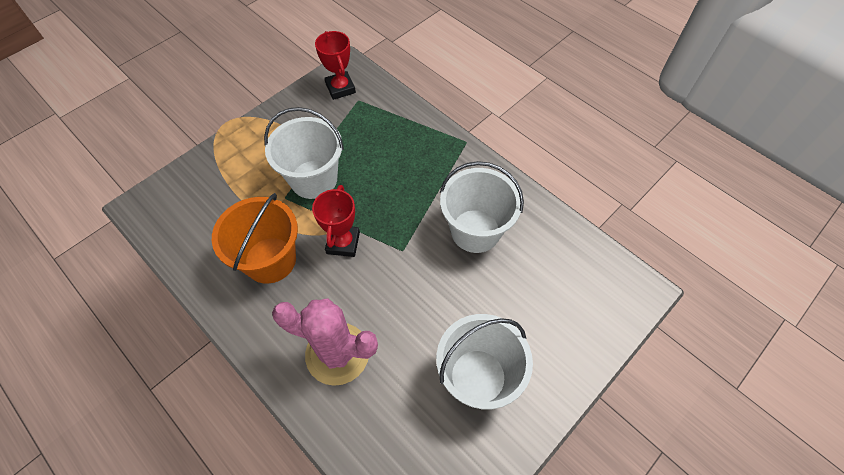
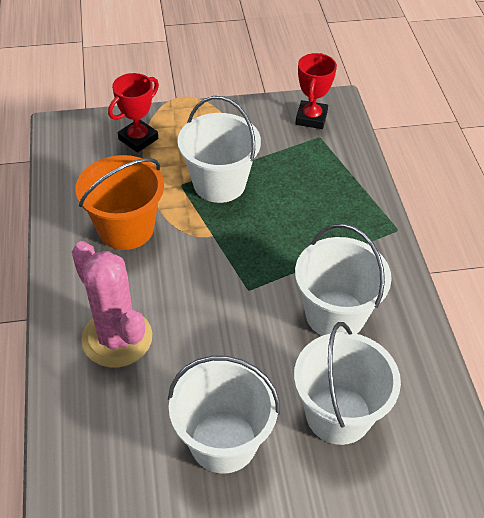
camera: 35 degrees right, 10 degrees down
(343, 243) = (200, 251): red trophy -> red trophy (138, 139)
(534, 302) = (338, 414): none -> white bucket

